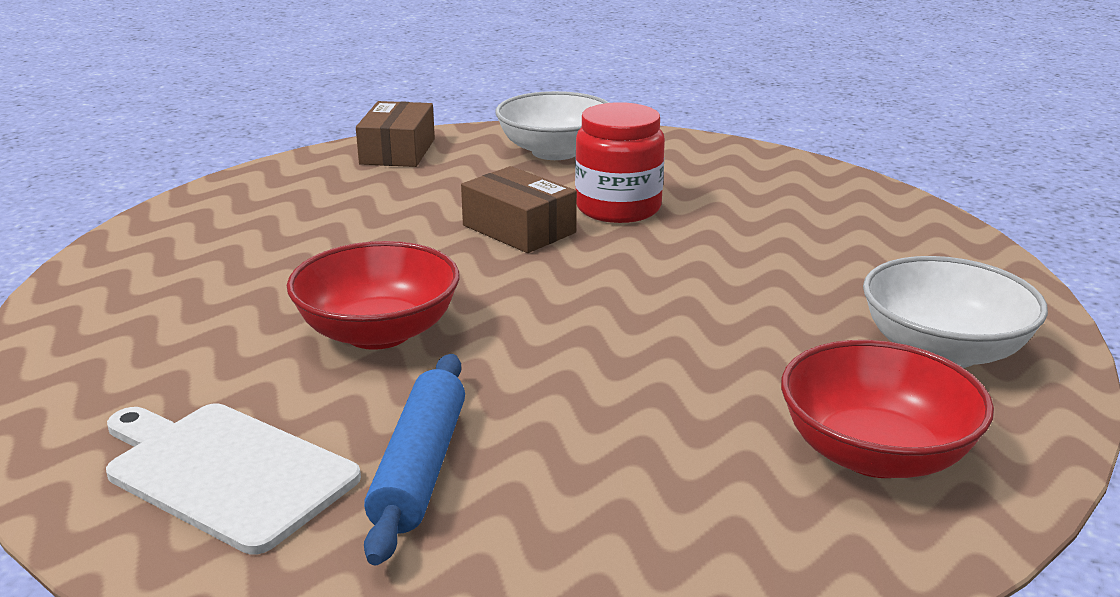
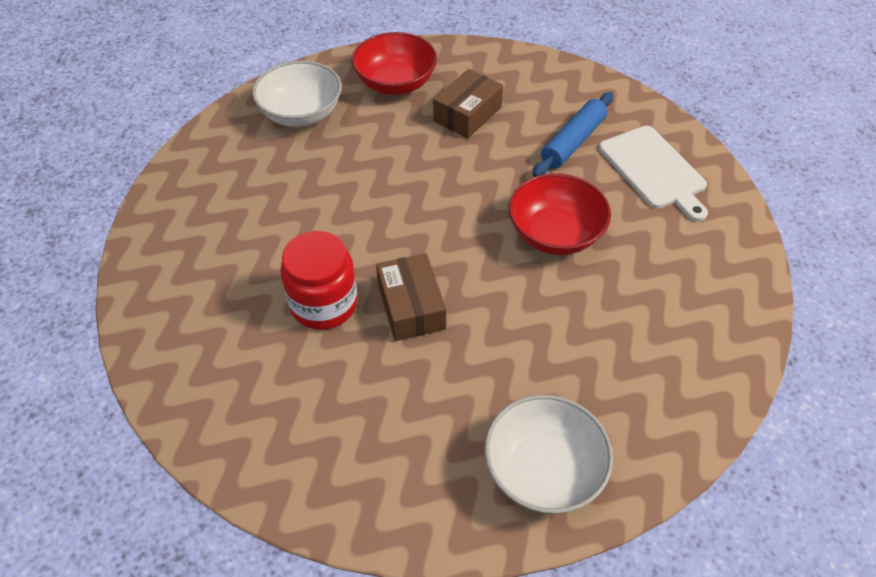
camera: 150 degrees left, 25 degrees up
(397, 151) = (423, 503): brown box -> brown box (467, 114)
(555, 152) = (288, 426): white bowl -> white bowl (543, 470)

